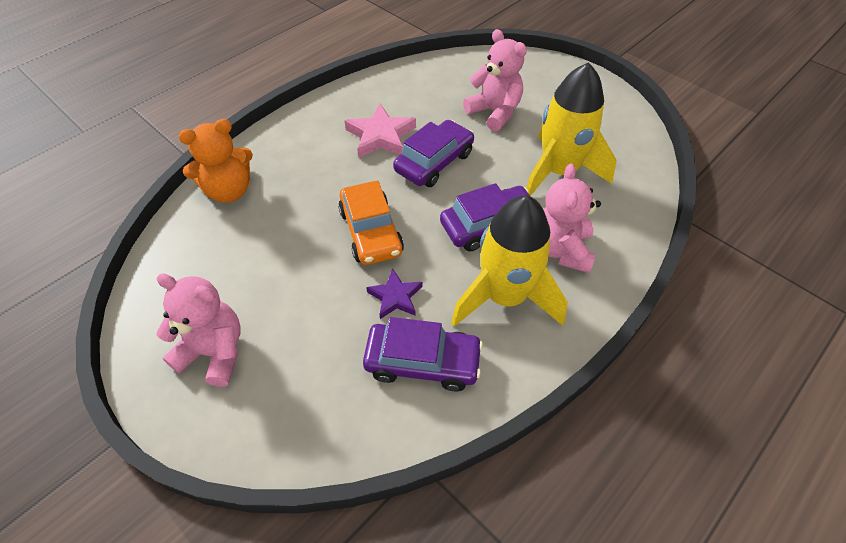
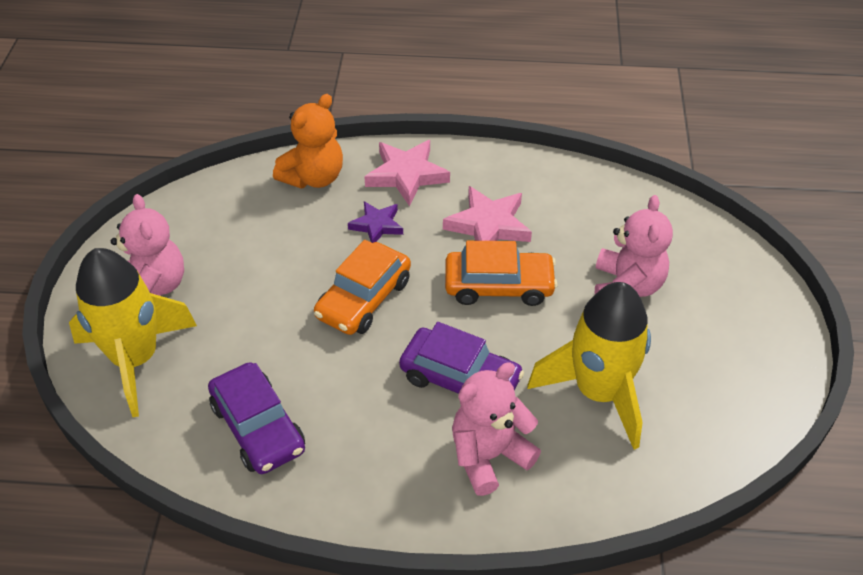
camera: 50 degrees right, 5 degrees down
(229, 191) = (313, 177): orange teddy bear -> orange teddy bear turned 75 degrees counterclockwise
(290, 145) = (407, 175): none -> pink star
(395, 297) = (308, 364): purple star -> purple star (377, 225)
(434, 162) = (499, 286): purple car -> orange car
(505, 297) = (384, 444): yellow rocket -> yellow rocket (136, 359)

